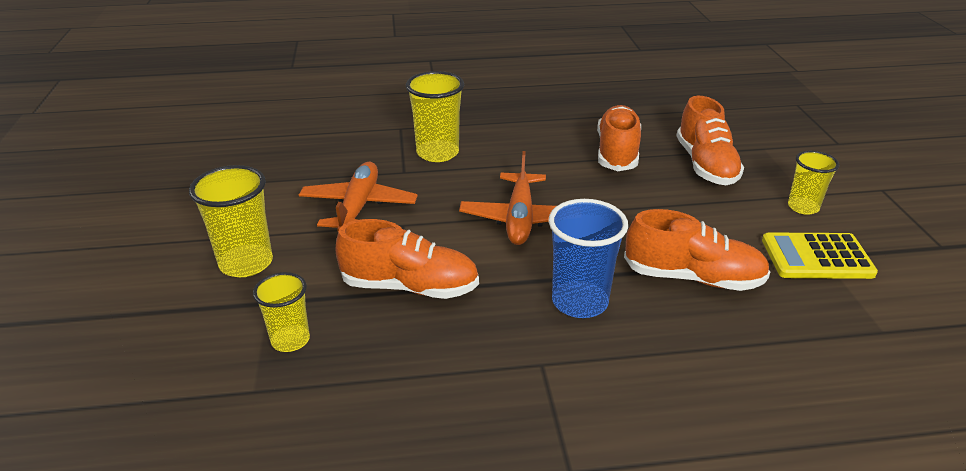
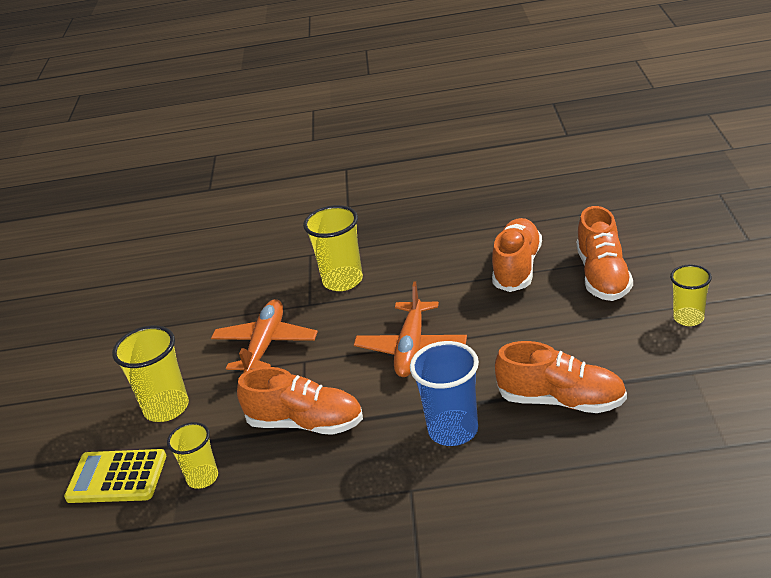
camera: 10 degrees right, 0 degrees up
(817, 257) = (686, 373): yellow calculator -> yellow calculator (117, 477)

